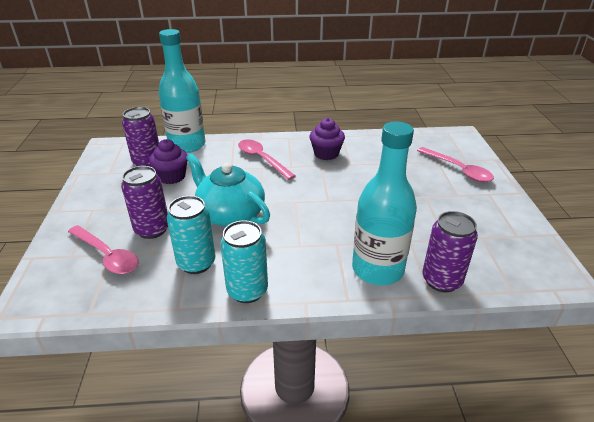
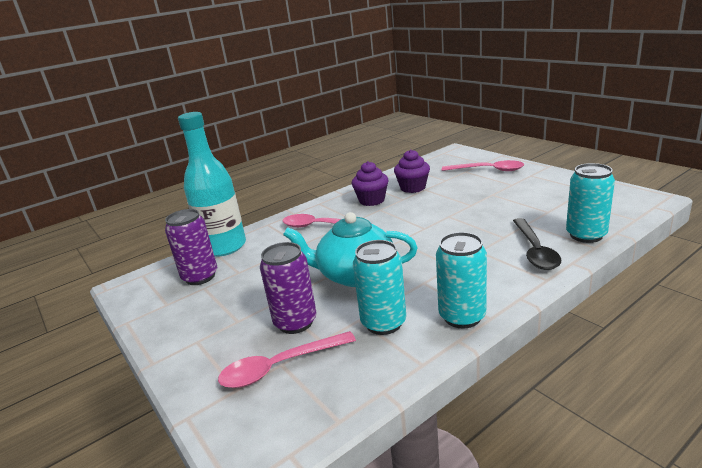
camera: 30 degrees left, 10 degrees down
(107, 255) = (280, 366): pink spoon -> pink spoon turned 150 degrees clockwise
(172, 177) = (248, 276): purple cupcake -> purple cupcake (413, 188)
(377, 269) = (535, 251): turquoise bottle -> black spoon
(441, 280) = (586, 235): purple can -> turquoise can

